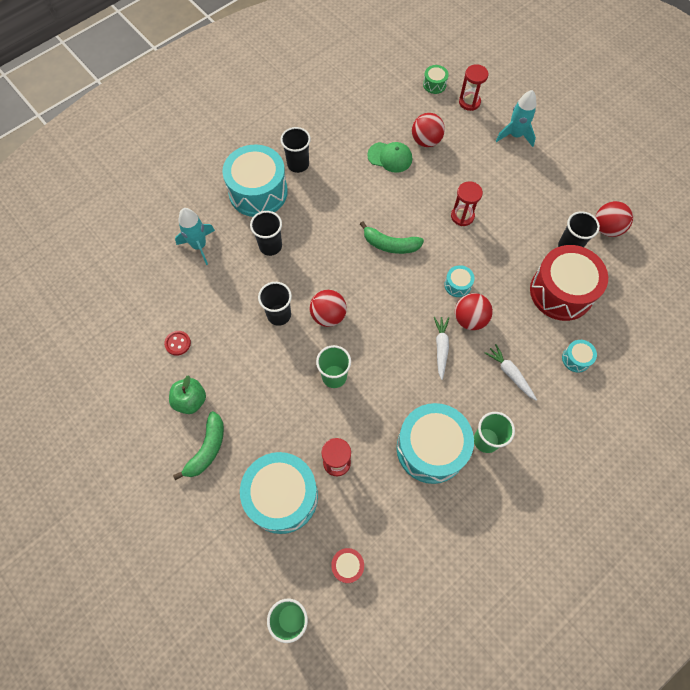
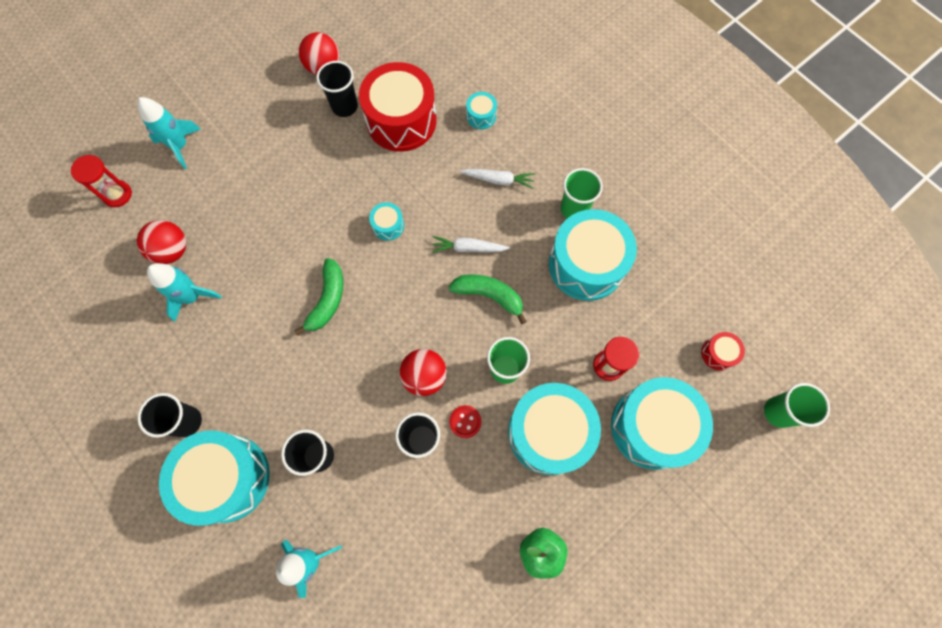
camera: 90 degrees left, 5 degrees up
(178, 343) = (461, 578): red button -> red button (465, 421)
(207, 449) = (602, 523): green banana -> green banana (489, 296)
(281, 410) = (549, 432): none -> turquoise drum
(390, 157) = (192, 297): green cap -> turquoise rocket
(434, 84) = (78, 235): green drum -> none
(462, 216) = (293, 214): red hourglass -> none
(470, 319) = (432, 215): red ball -> none
(510, 373) = (498, 180): white carrot -> white carrot turned 135 degrees counterclockwise

